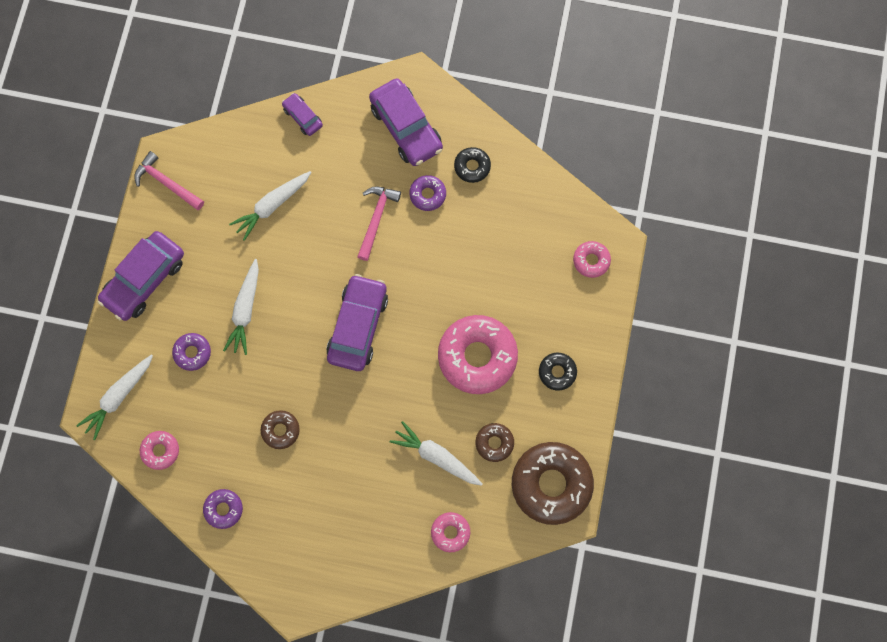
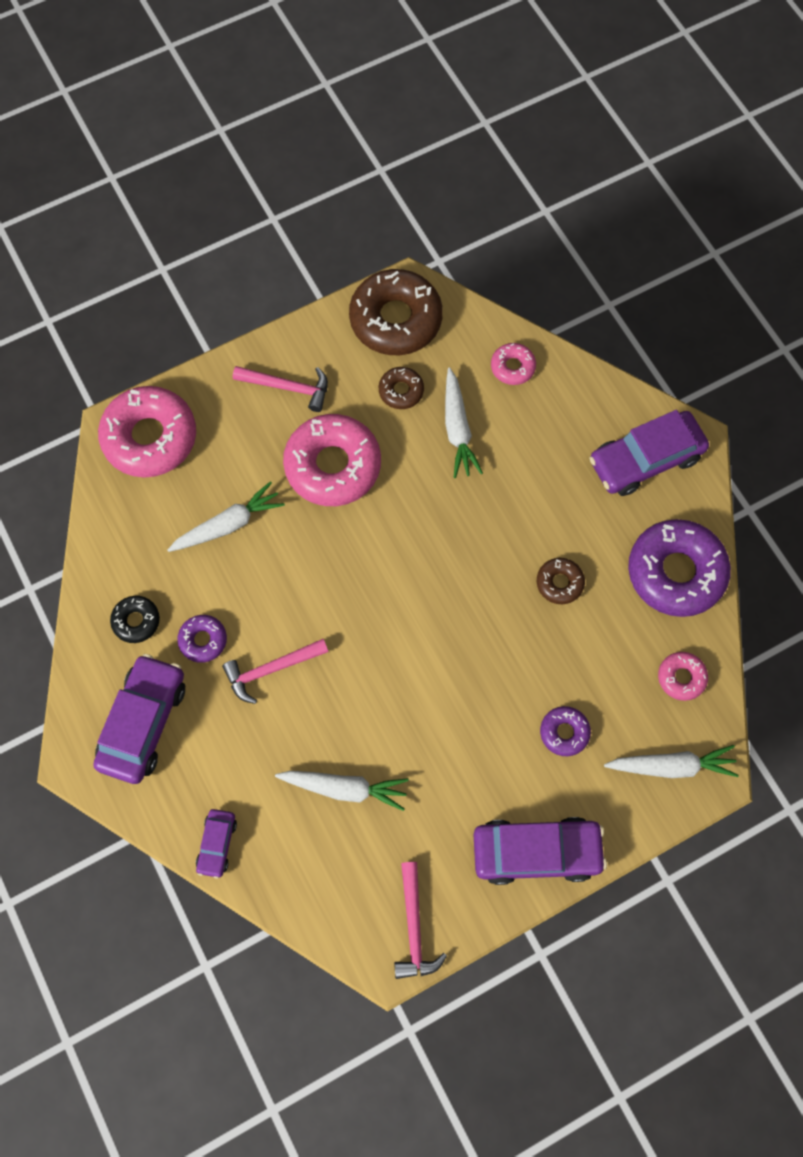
camera: 130 degrees left, 5 degrees down
(223, 509) = (675, 572): purple donut -> purple donut, size x2.09
(245, 310) = (476, 718): white carrot -> white carrot (228, 525)
(358, 326) = (397, 596): purple car -> purple car (645, 459)
(557, 372) = (288, 388): black donut -> pink hammer
(591, 261) = (150, 437): pink donut -> pink donut, size x2.09

